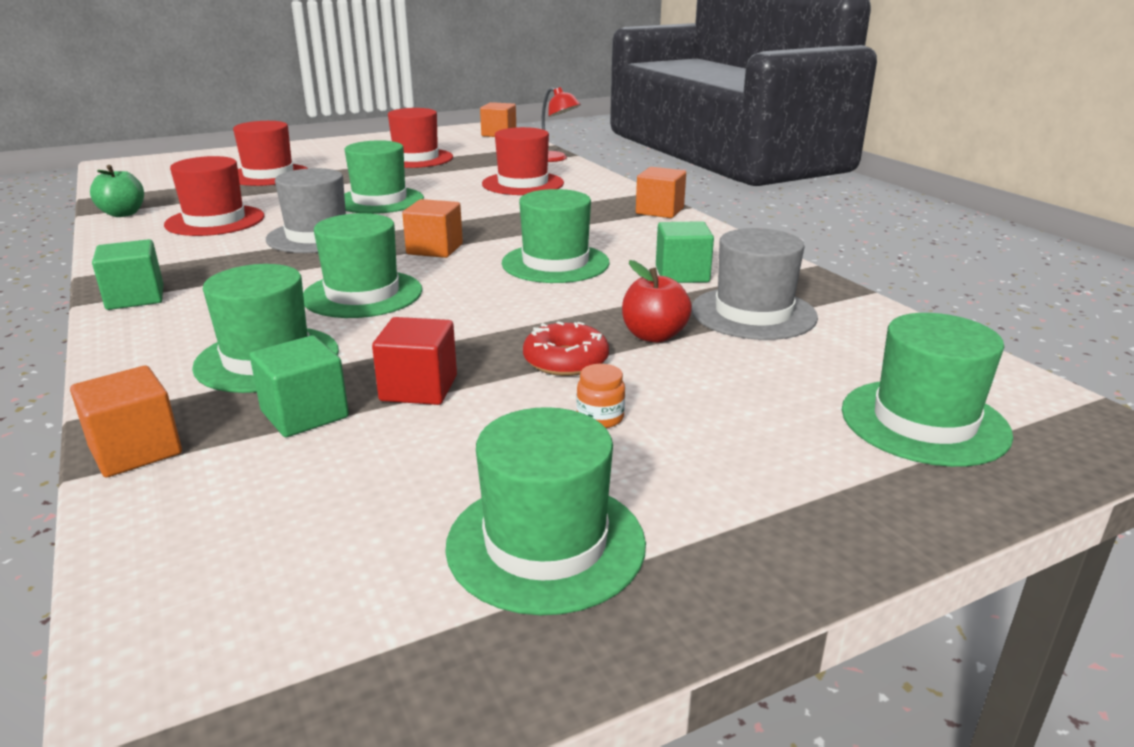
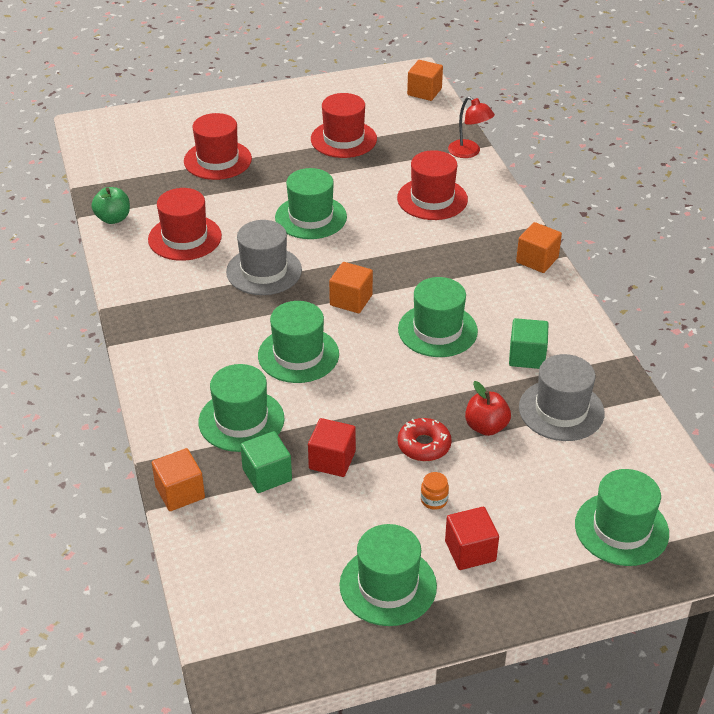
camera: 10 degrees right, 15 degrees up
(135, 298) = (148, 341): green cube -> none
(686, 475) = (470, 551): none -> red cube

